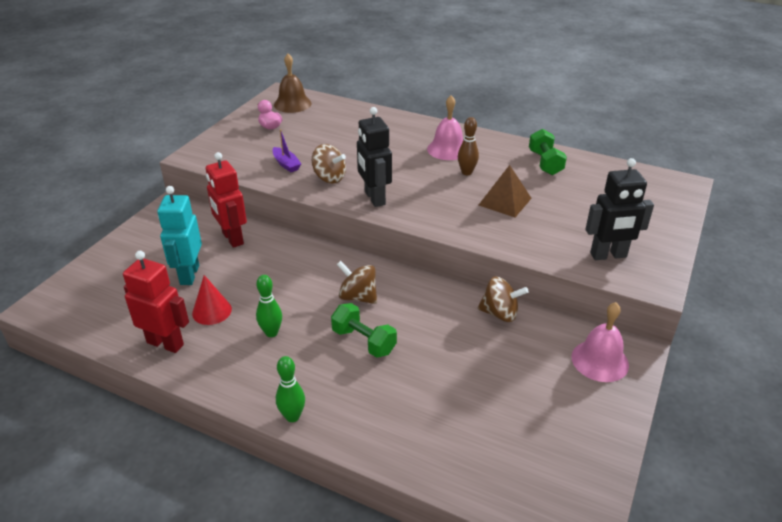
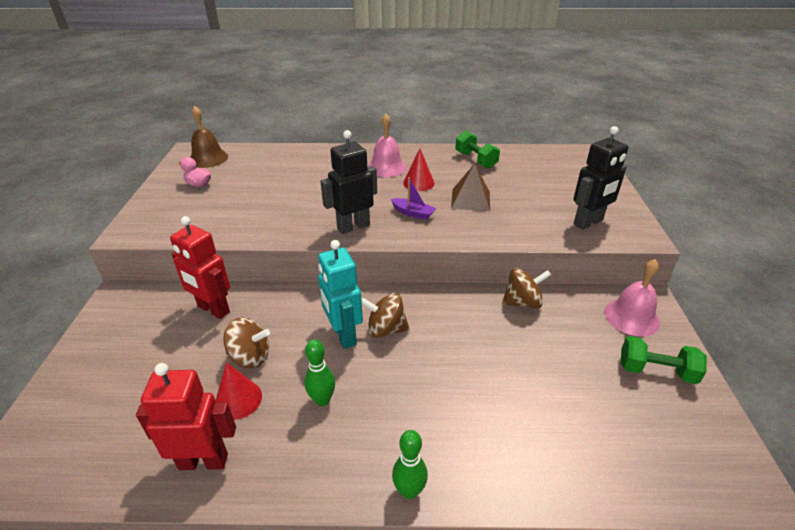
camera: 25 degrees left, 0 degrees up
(189, 275) = (185, 366): turquoise robot -> turquoise robot (343, 335)
(286, 164) = (240, 216): purple boat -> purple boat (413, 213)
(329, 178) = (294, 218): brown spinning top -> brown spinning top (250, 357)
(364, 341) = (423, 374): green dumbbell -> green dumbbell (656, 371)
(374, 198) = (353, 227): black robot -> black robot turned 105 degrees clockwise
(466, 172) = (418, 183): brown bowling pin -> red cone

